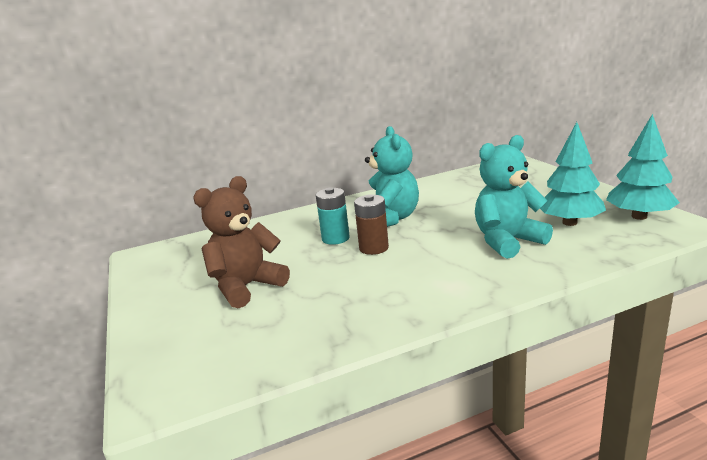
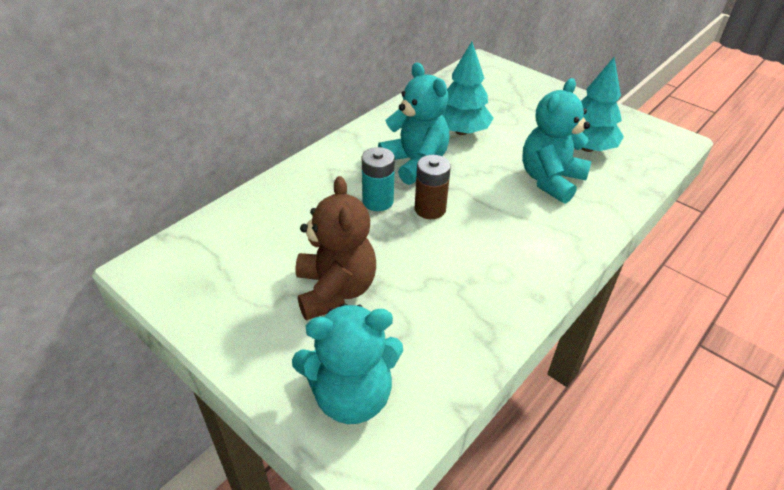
camera: 30 degrees left, 20 degrees up
(189, 354) = (351, 395): none -> turquoise teddy bear
(246, 287) = (335, 290): brown teddy bear -> brown teddy bear turned 150 degrees clockwise
(639, 216) = (636, 133): turquoise tree -> turquoise tree (461, 131)

